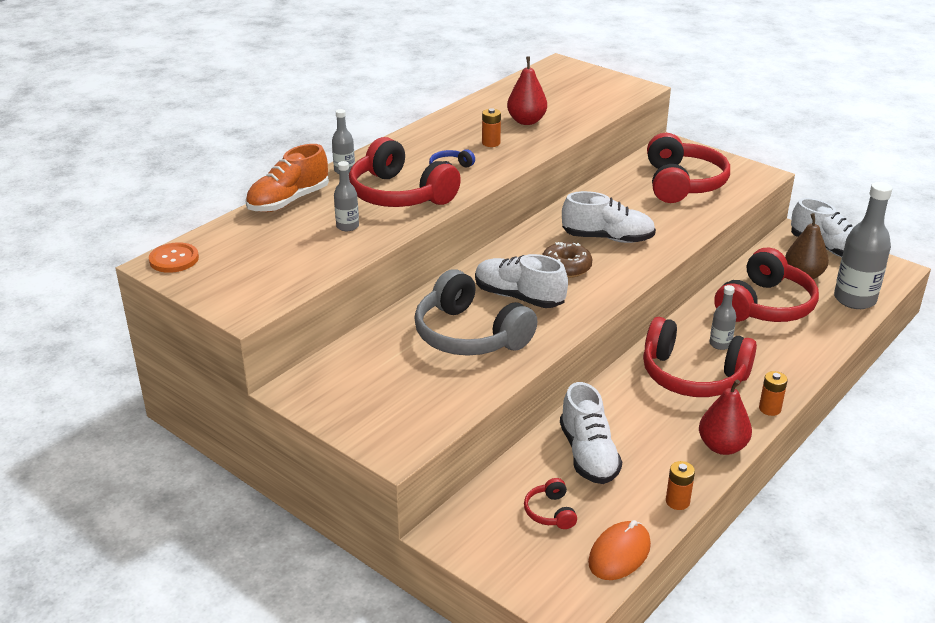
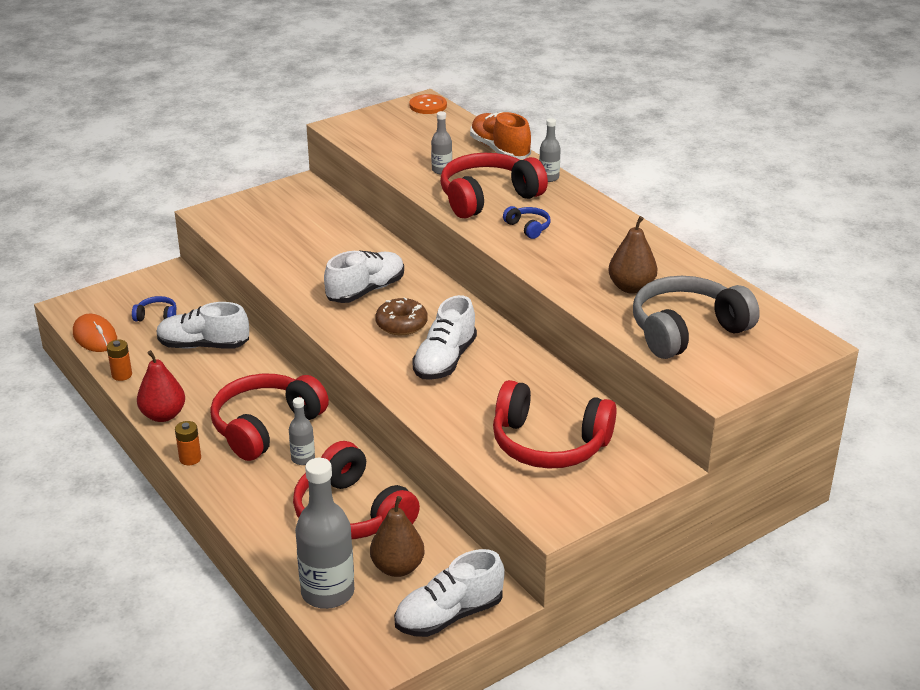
camera: 105 degrees right, 0 degrees up
(469, 335) = (323, 259): grey headphones -> grey headphones (686, 330)
(491, 143) = (581, 257): orange battery -> none
(526, 121) = (631, 287): red pear -> brown pear
(550, 512) = (157, 316): red headphones -> blue headphones

